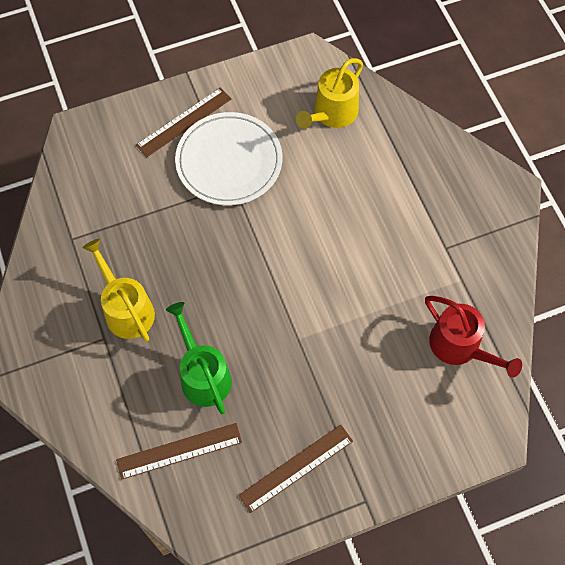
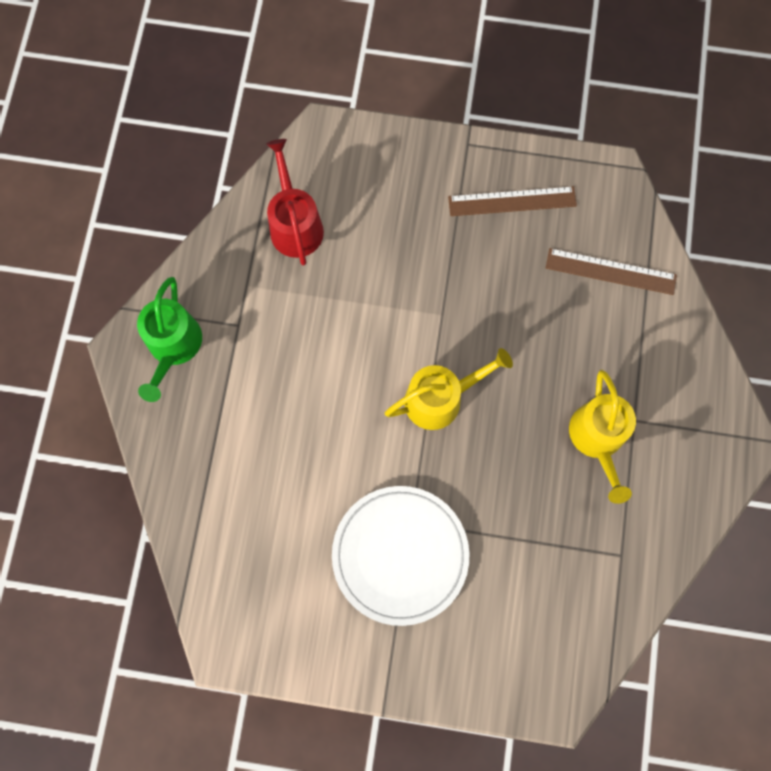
camera: 150 degrees left, 10 degrees up
(184, 122) = (423, 639): brown ruler -> none
(203, 375) = (553, 329): green watering can -> green watering can (173, 346)
(332, 113) = (248, 551): yellow watering can -> yellow watering can (440, 399)

